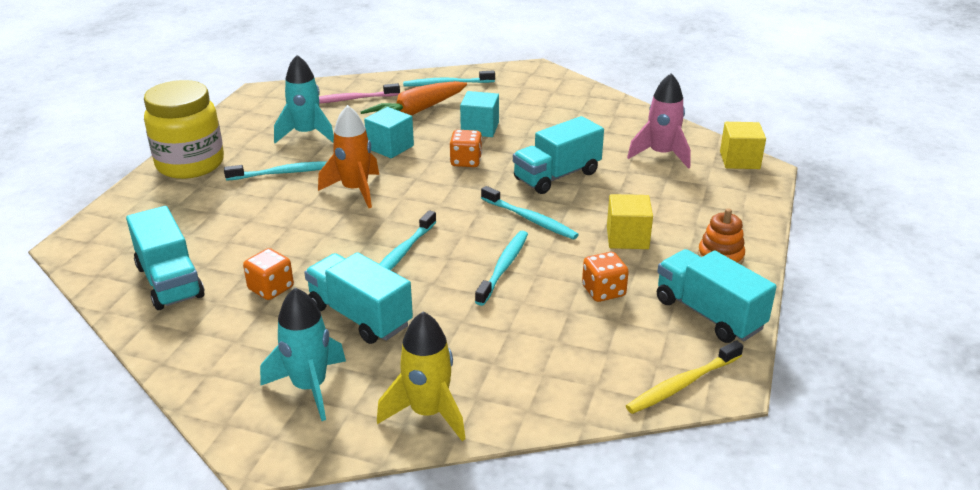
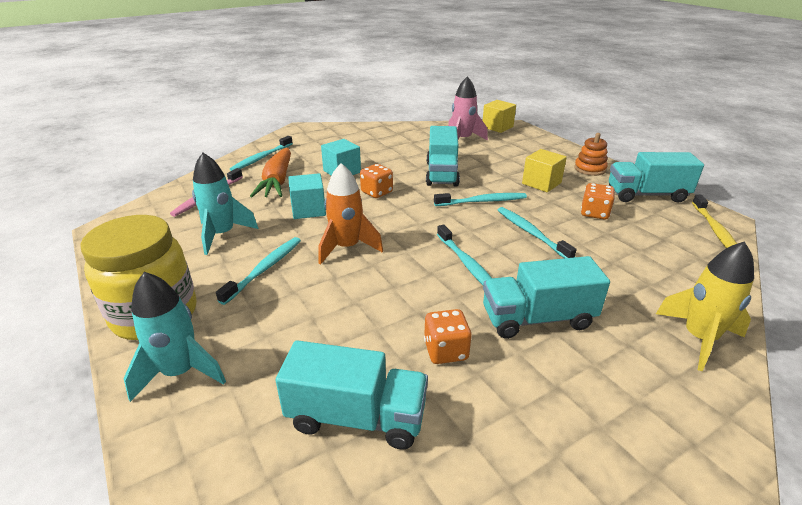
camera: 50 degrees left, 0 degrees up
(310, 387) = (626, 389): turquoise rocket -> turquoise rocket (180, 372)

